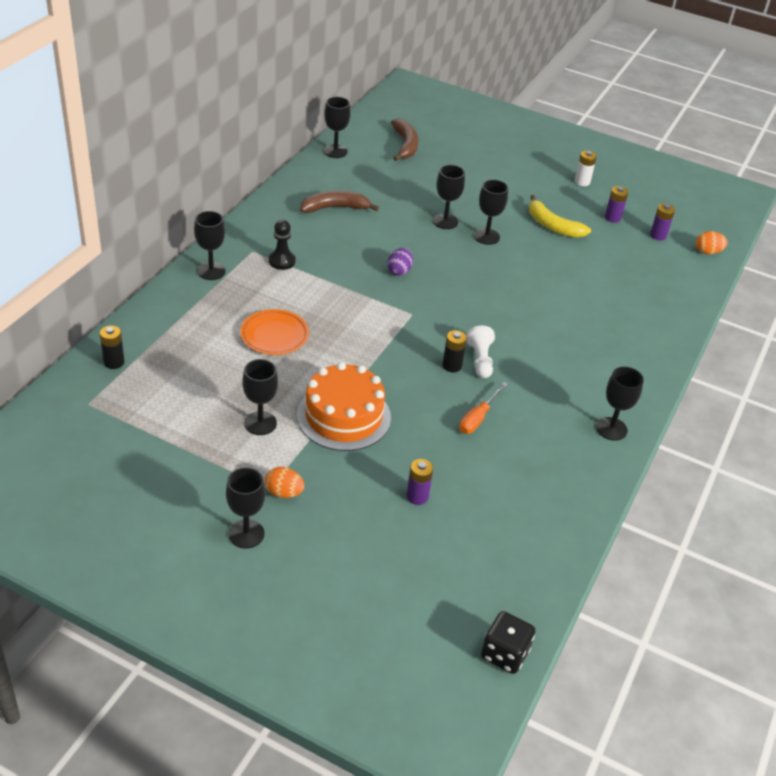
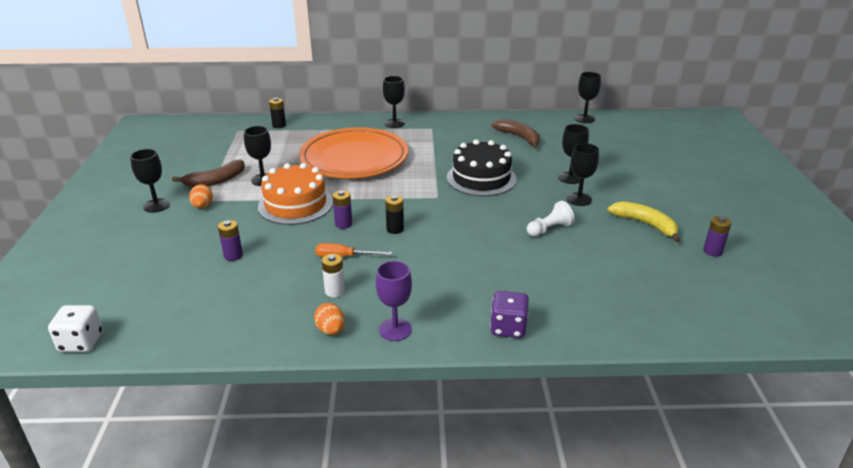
camera: 65 degrees right, 10 degrees down
(274, 335) = (354, 159): orange plate -> orange plate, size x2.09
(282, 261) = (434, 139): black pawn -> none
(399, 271) = (481, 178): purple egg -> black cake
(405, 145) = (639, 137): brown banana -> brown banana (215, 181)
(480, 360) = (415, 239): white pawn -> white pawn (549, 229)
(504, 654) = (81, 342): black dice -> white dice
(553, 226) = (645, 224): yellow banana -> yellow banana turned 120 degrees clockwise
(582, 182) = (739, 221): white battery -> white battery (334, 291)
(611, 429) = (395, 329): black goblet -> purple goblet
(645, 366) = (508, 328): none -> purple dice
(658, 235) = (730, 285): purple battery -> purple battery (343, 224)
(708, 252) = (758, 324): orange egg -> orange egg (331, 330)

